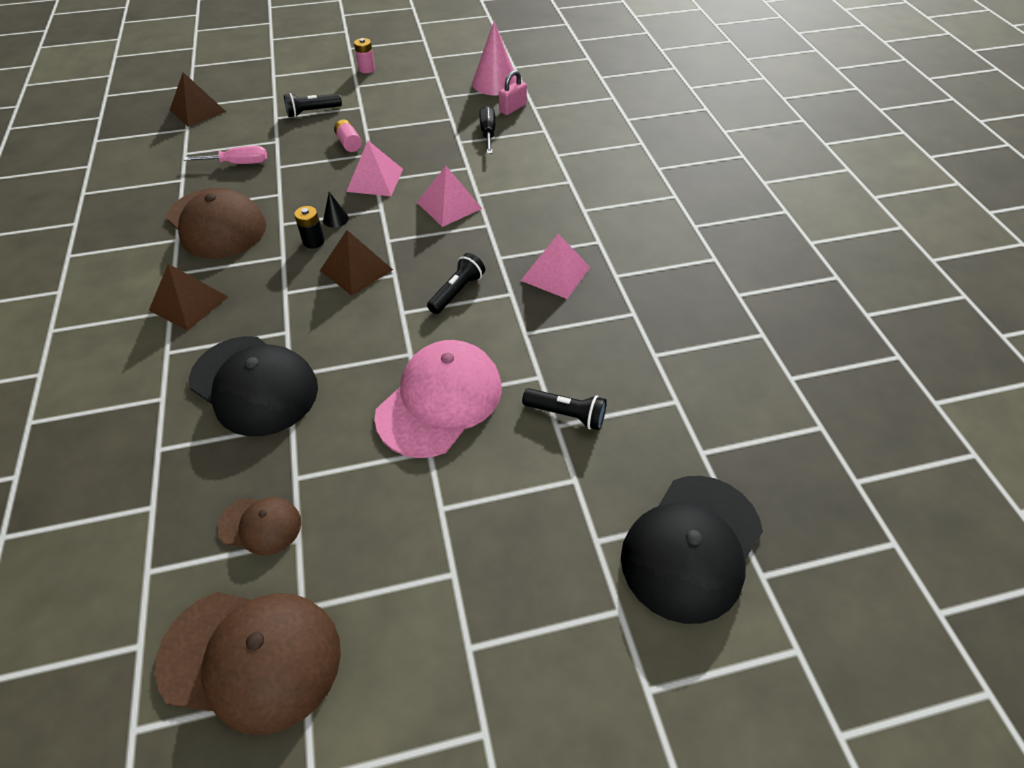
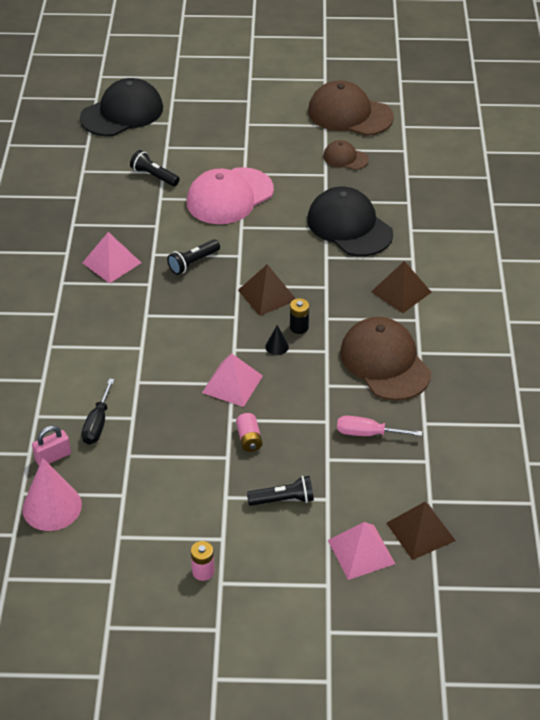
camera: 165 degrees left, 5 degrees down
(449, 205) = (171, 341): pink pyramid -> pink pyramid (361, 552)

